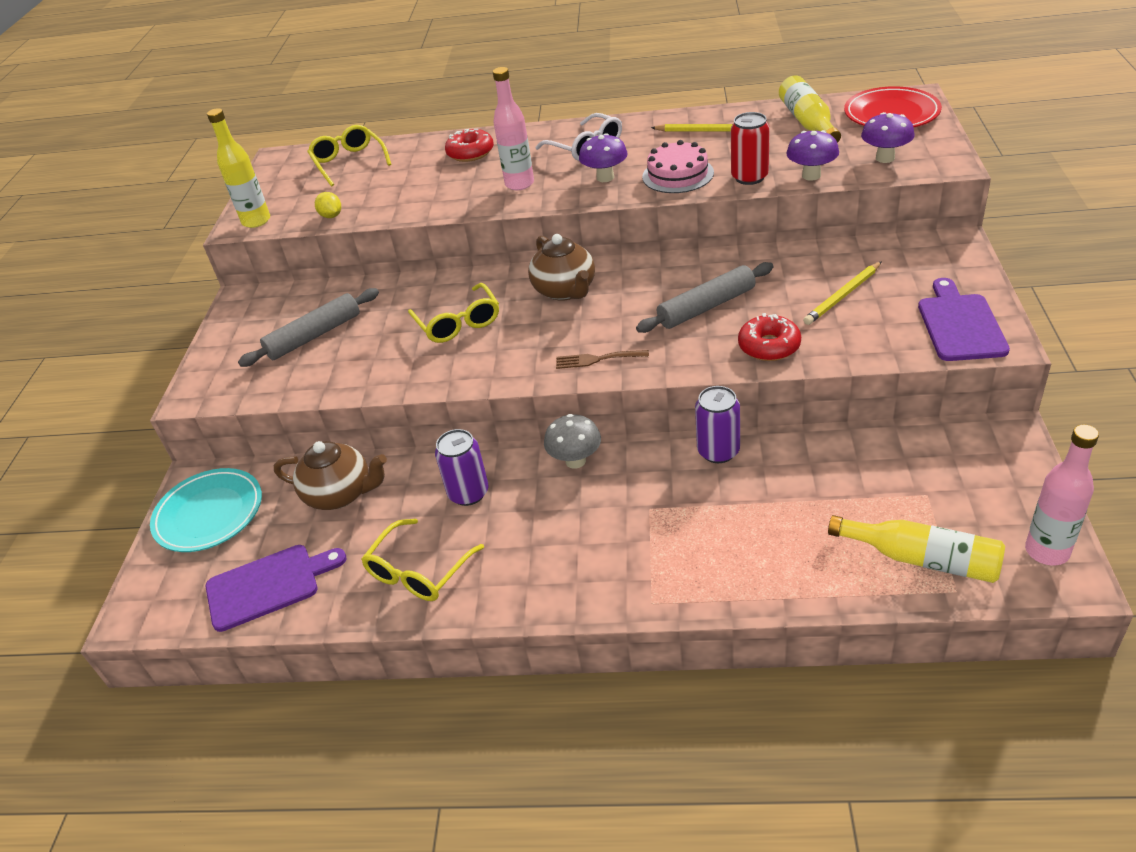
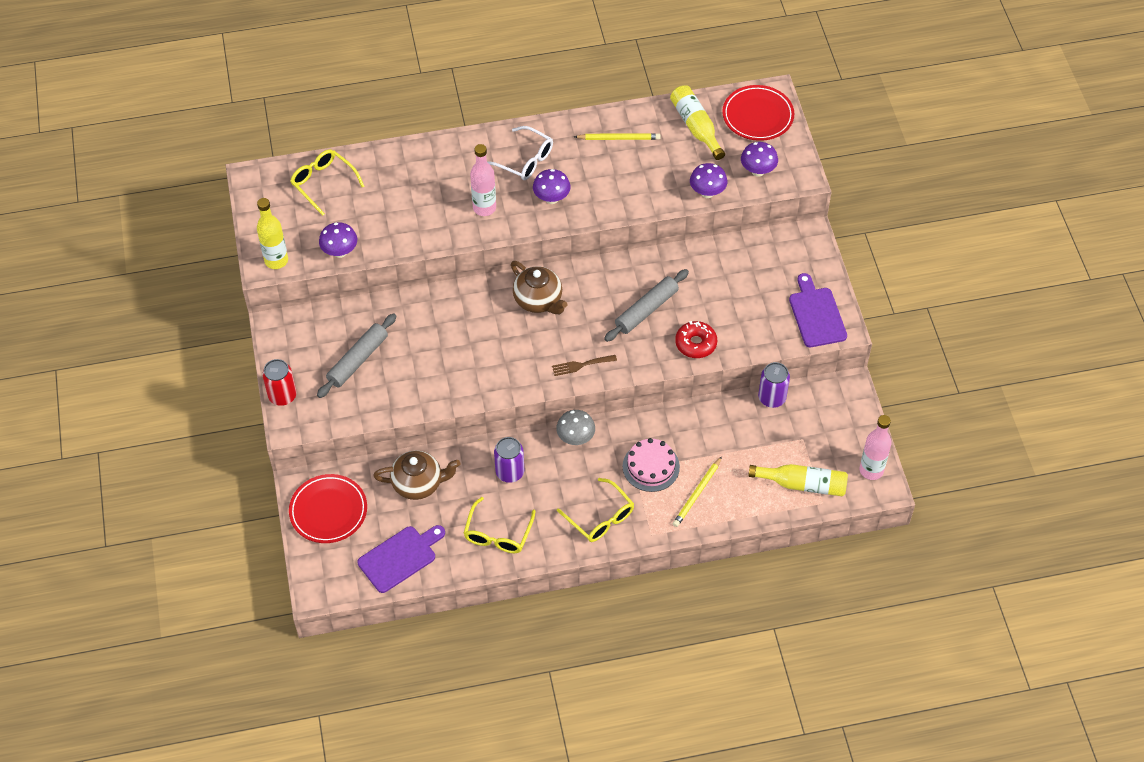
camera: 20 degrees left, 15 degrees up
(209, 514) = (328, 511): turquoise plate -> red plate
(331, 216) = (340, 252): yellow lemon -> purple mushroom
(458, 323) = (467, 339): yellow glasses -> yellow glasses (600, 517)
(470, 153) = (428, 169): red donut -> none
(678, 175) = (607, 194): pink cake -> pink cake (651, 466)
(718, 451) = (669, 420): purple can -> purple can (772, 398)
(749, 177) = (662, 195): red can -> red can (282, 396)
(843, 296) = (739, 293): yellow pencil -> yellow pencil (697, 493)

